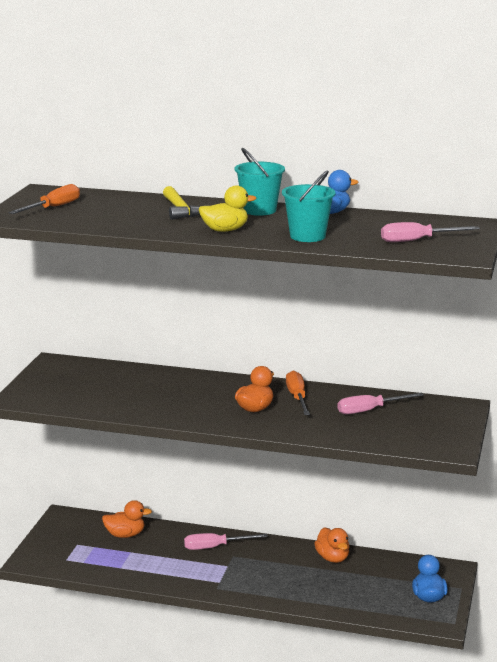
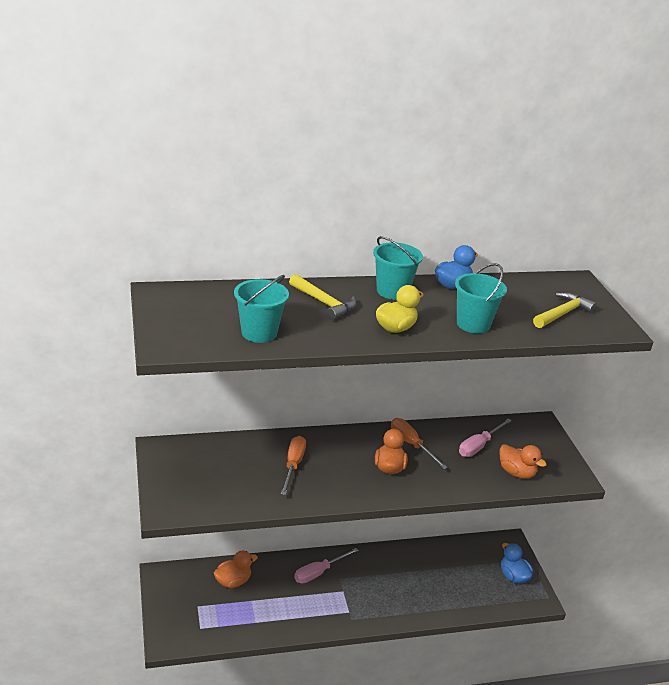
camera: 30 degrees left, 10 degrees up
(53, 208) = (198, 320): orange screwdriver -> orange screwdriver (293, 465)
(95, 219) = (259, 333): none -> turquoise bucket
(332, 558) = (418, 556): orange duck -> orange duck (516, 472)
(417, 240) = (562, 313): pink screwdriver -> yellow hammer

